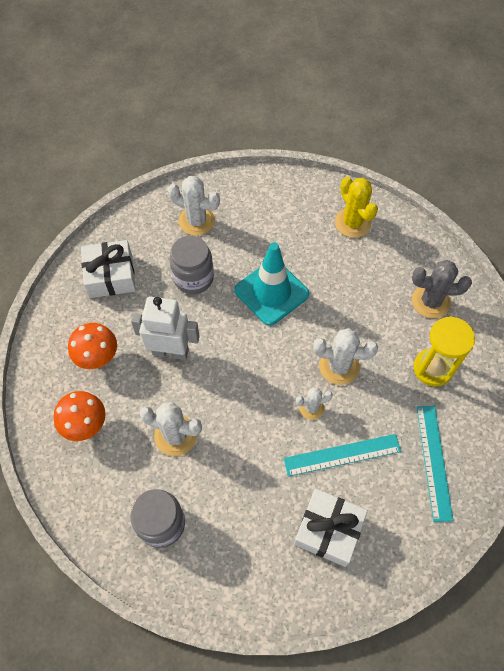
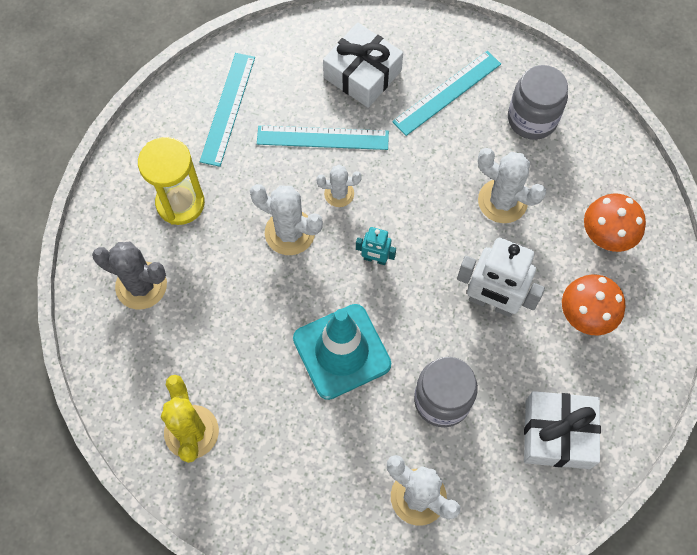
camera: 165 degrees left, 5 degrees up
(245, 531) = (447, 92): none -> turquoise ruler
(267, 362) = (375, 259): none -> turquoise robot

